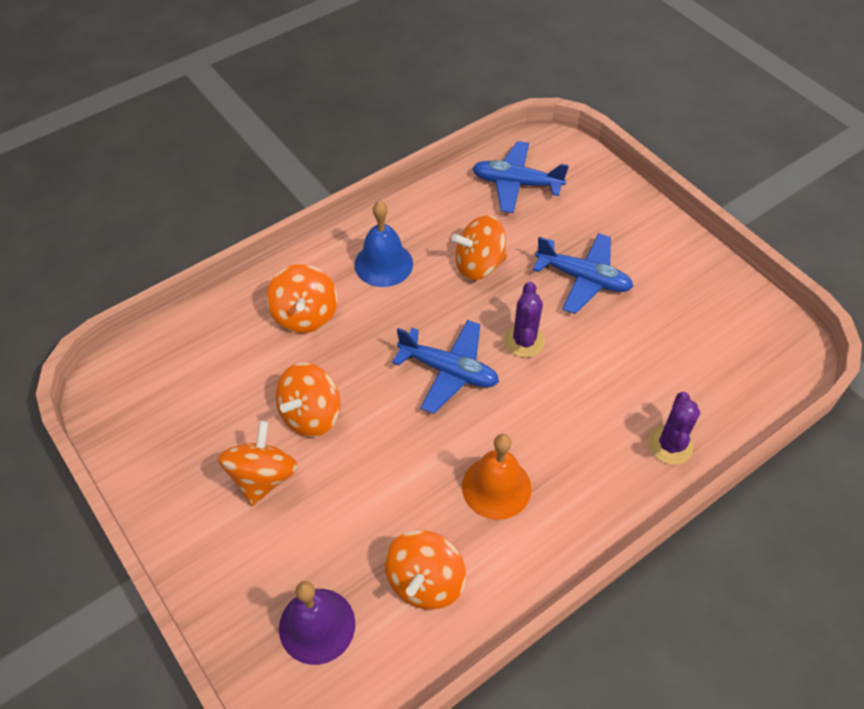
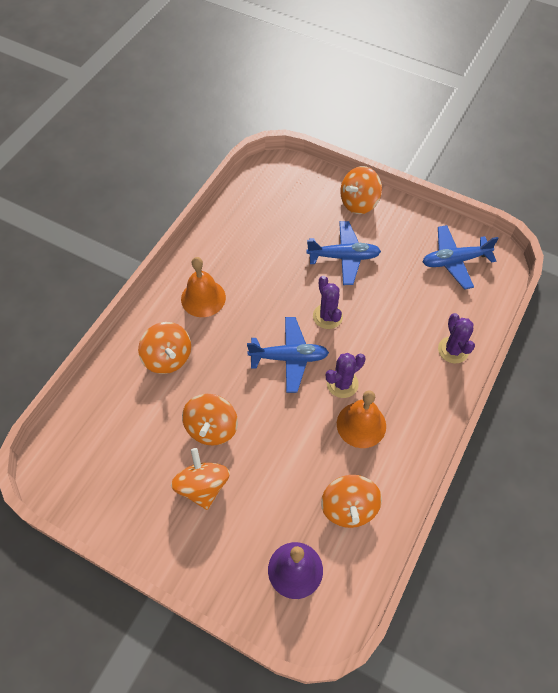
camera: 25 degrees left, 5 degrees up
(383, 264) = (203, 298): blue bell -> orange bell
(479, 265) = (270, 273): orange spinning top -> orange spinning top (359, 202)
(499, 428) = (342, 384): none -> purple cactus
(516, 184) = (264, 204): blue plane -> blue plane (455, 261)

